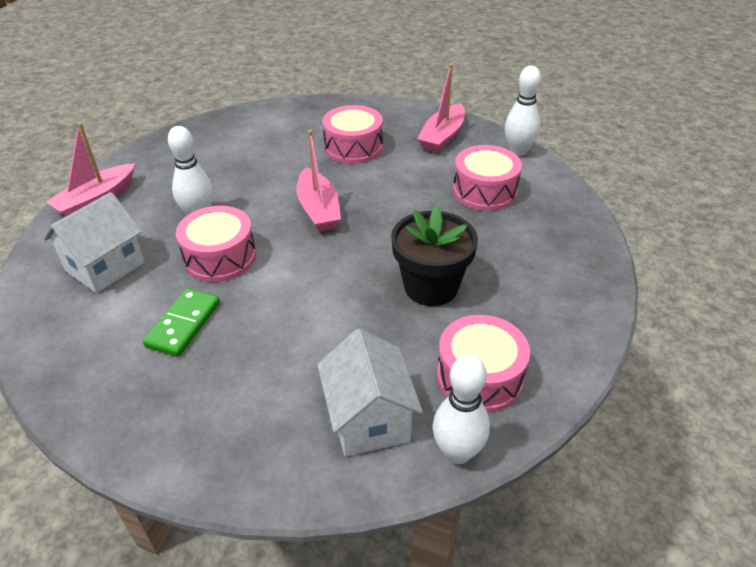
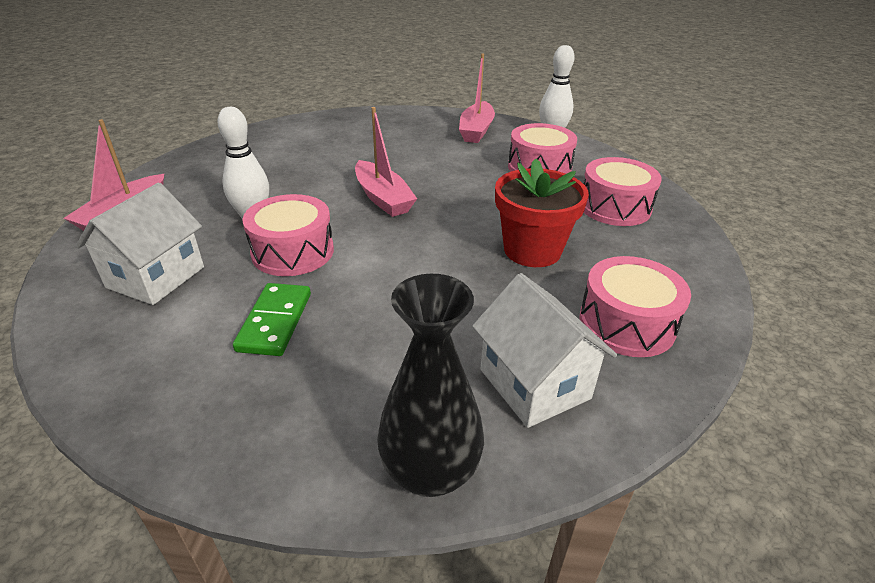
camera: 15 degrees left, 5 degrees down
(254, 476) = (430, 471): none -> black vase
(353, 147) = (394, 145): pink drum -> pink drum (614, 207)
(431, 287) = (532, 250): black flower pot -> red flower pot
(457, 452) = (647, 400): white bowling pin -> none

